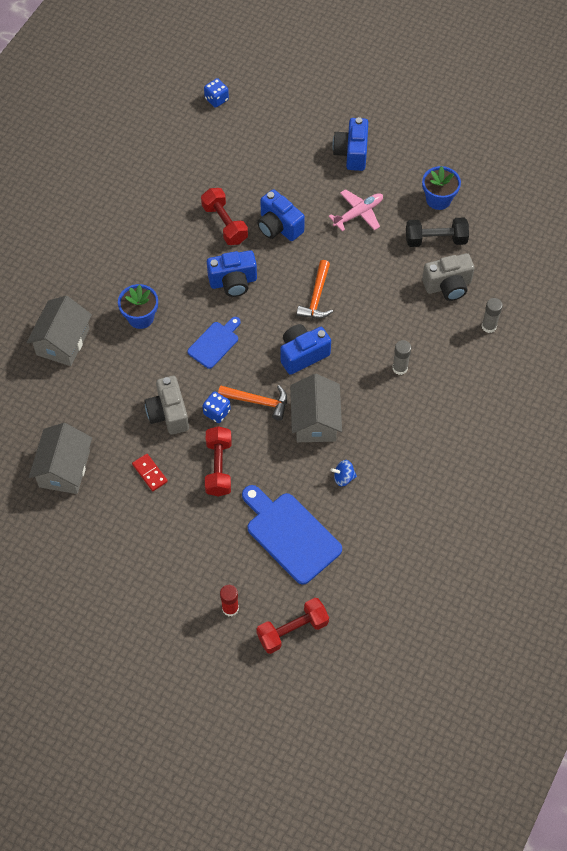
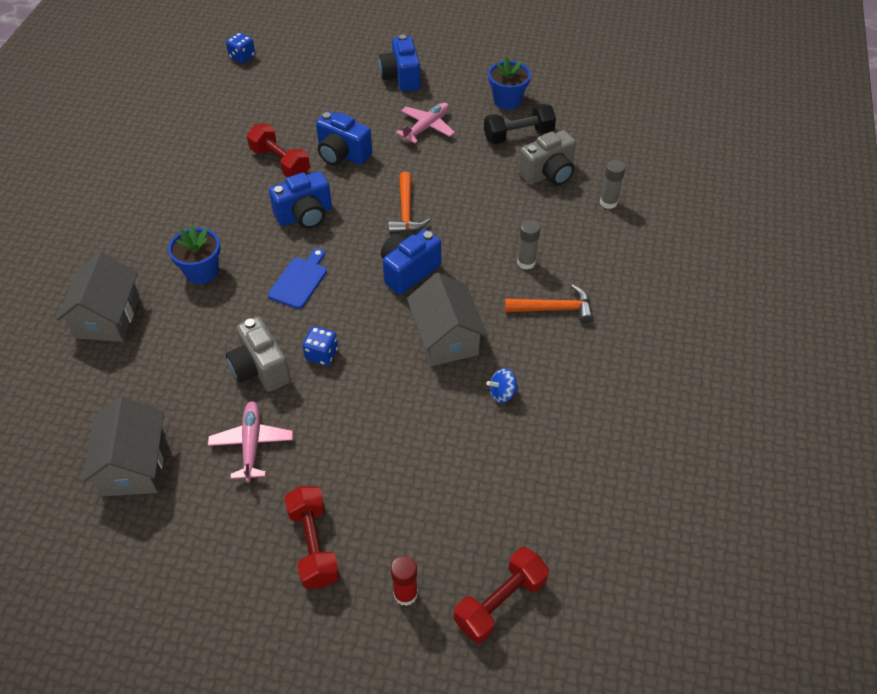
camera: 15 degrees left, 10 degrees down
(149, 473) = (252, 444): red domino -> pink plane
(218, 467) = (341, 417): red dumbbell -> red dumbbell (314, 545)
(258, 401) = (369, 332): orange hammer -> orange hammer (554, 309)
(290, 535) = (457, 477): blue cutting board -> none

